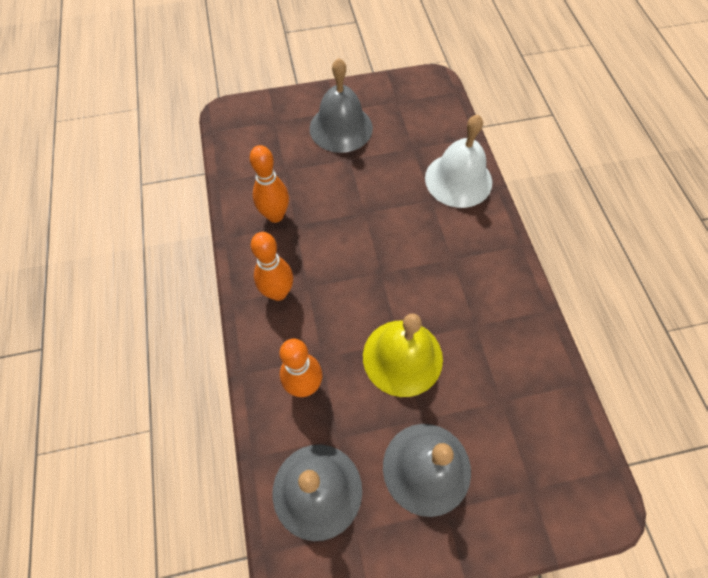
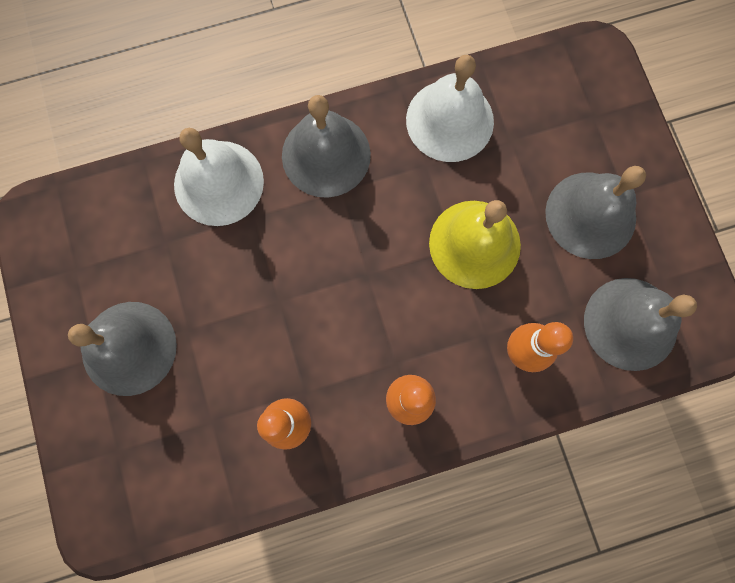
camera: 95 degrees left, 15 degrees up
(482, 250) = (326, 155): none -> grey bell
(518, 349) = (449, 120): none -> white bell

